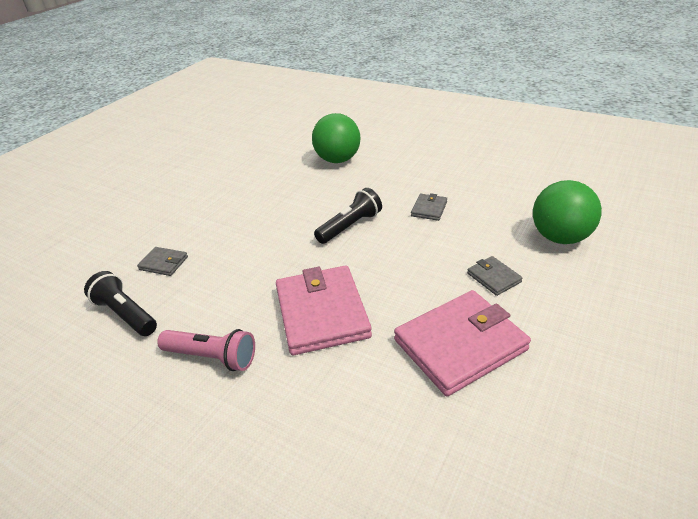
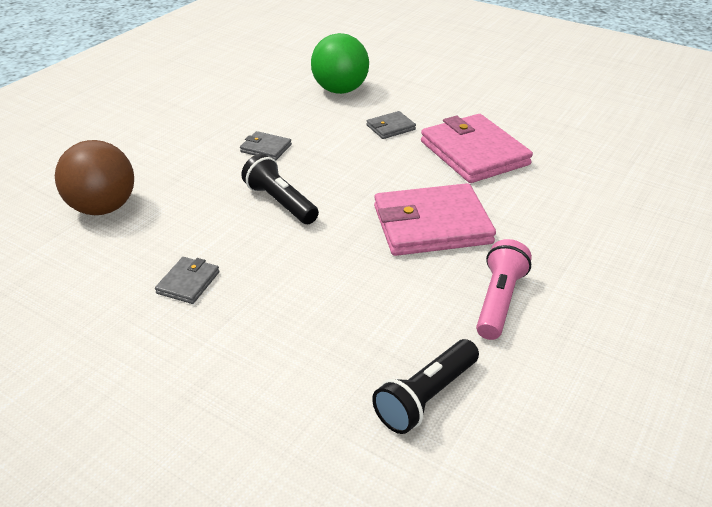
camera: 90 degrees left, 0 degrees up
(163, 263) = (315, 374): grey wallet -> grey wallet (188, 283)
(338, 160) = (103, 208): green ball -> brown ball

